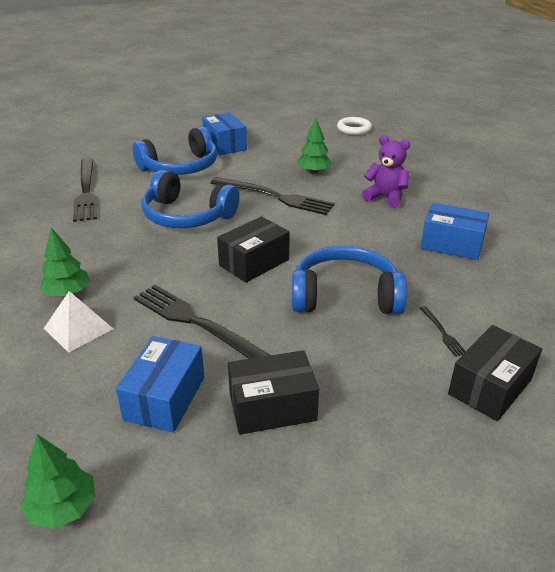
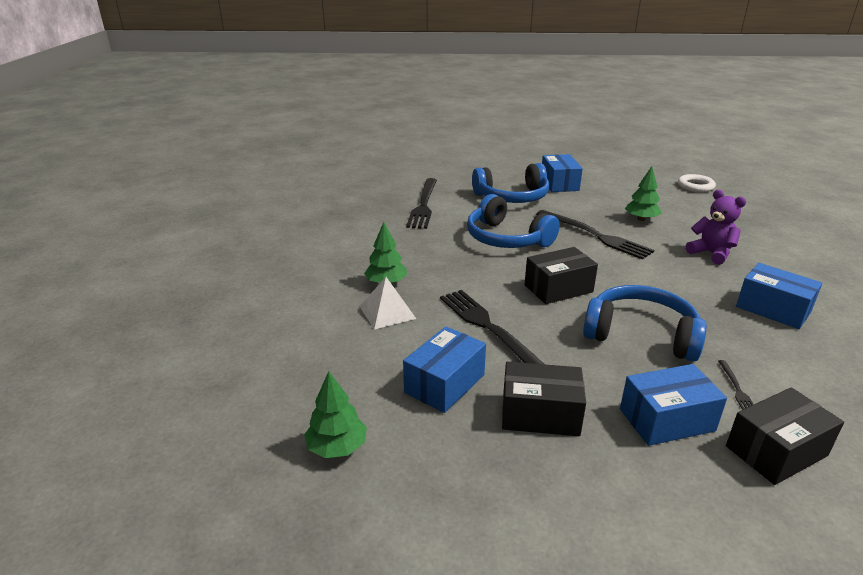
camera: 20 degrees right, 5 degrees down
(391, 381) = (666, 420): none -> blue box

